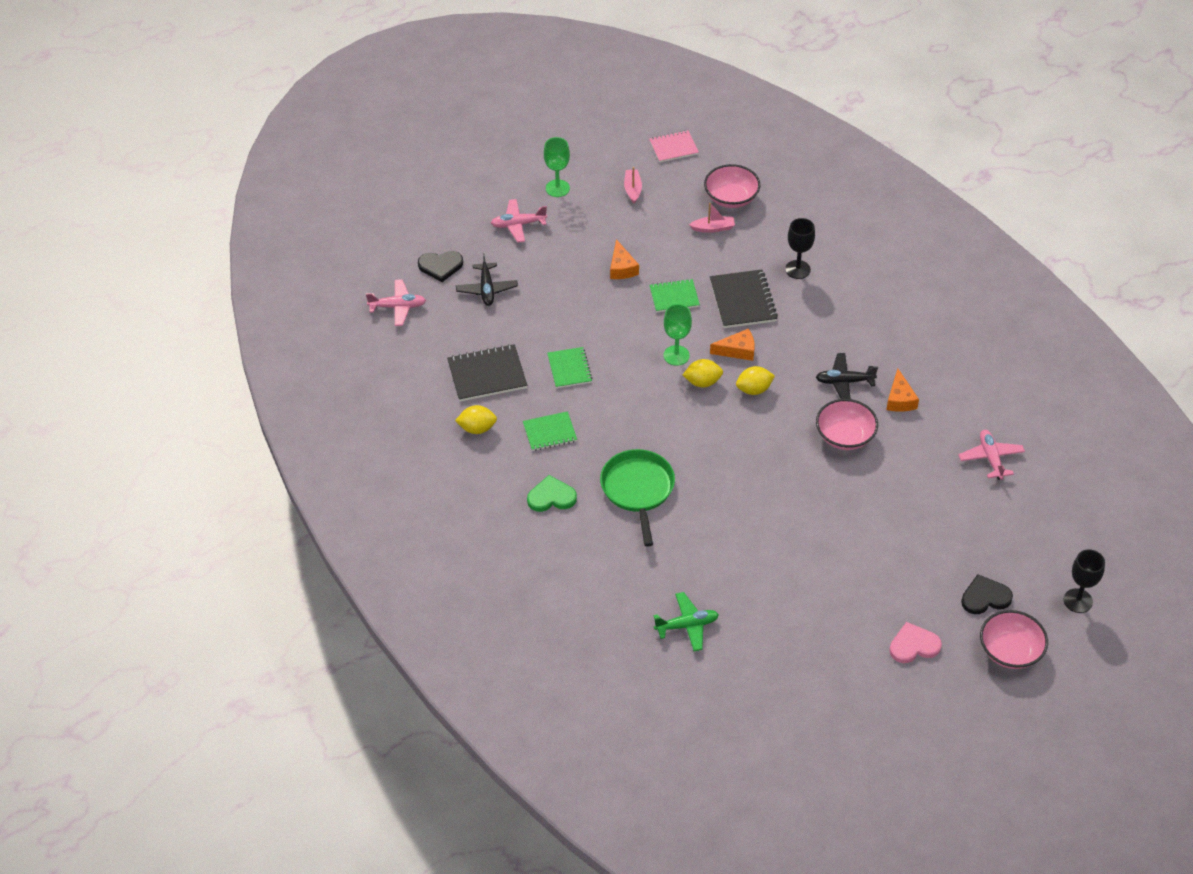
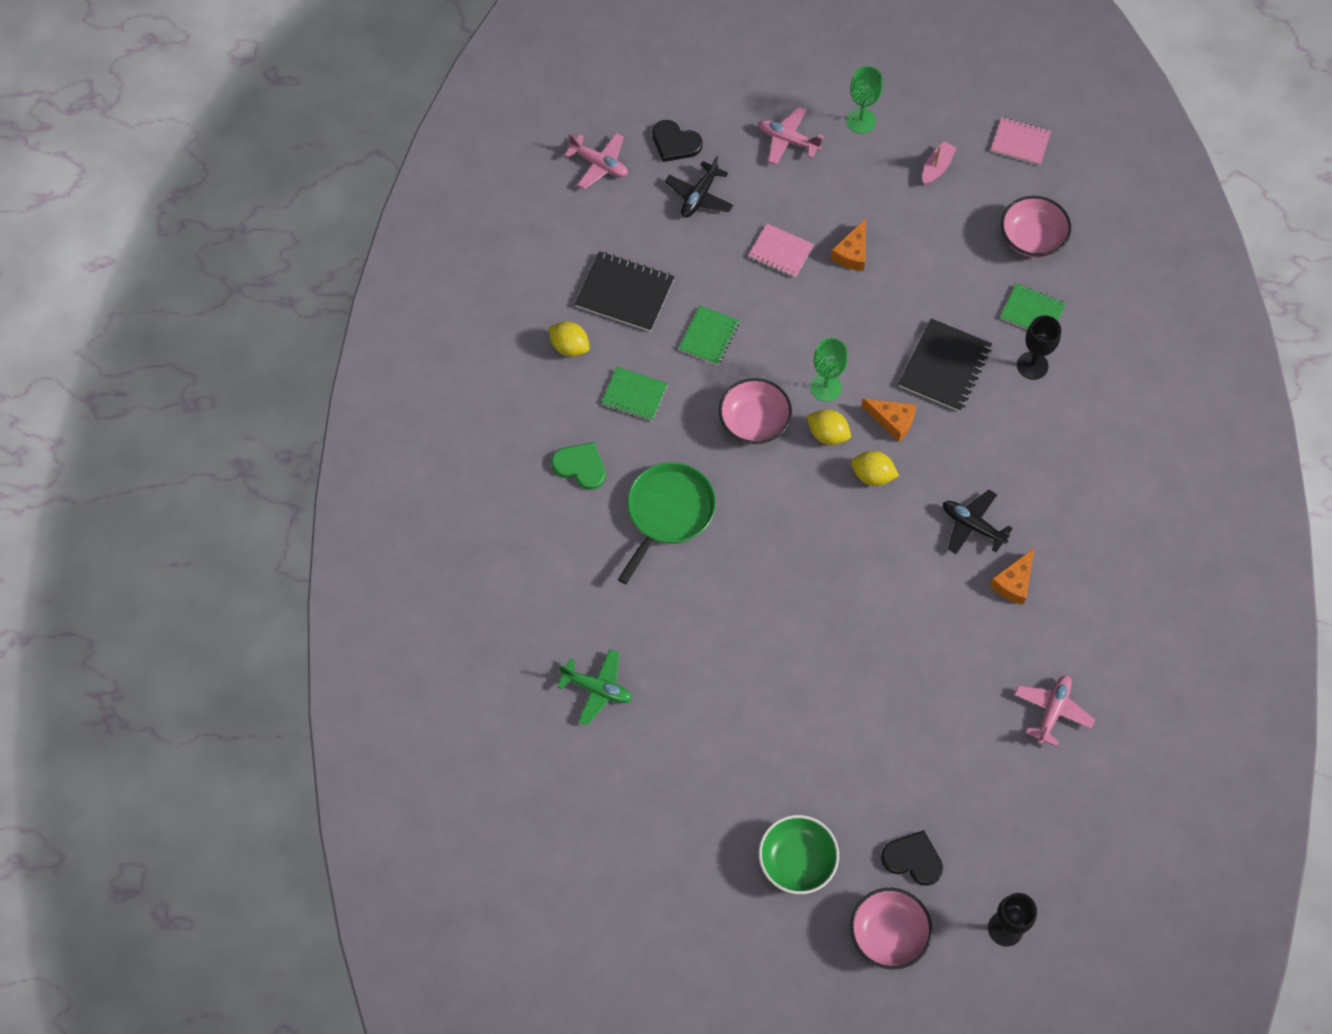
camera: 35 degrees right, 15 degrees up
(573, 293) = (780, 252): none -> pink notebook
(674, 297) = (878, 319): green notebook -> green notebook (1032, 312)
(713, 228) = (983, 263): pink boat -> none
(845, 436) = (921, 587): pink bowl -> pink bowl (754, 422)
(913, 645) = (797, 861): pink heart -> green bowl

